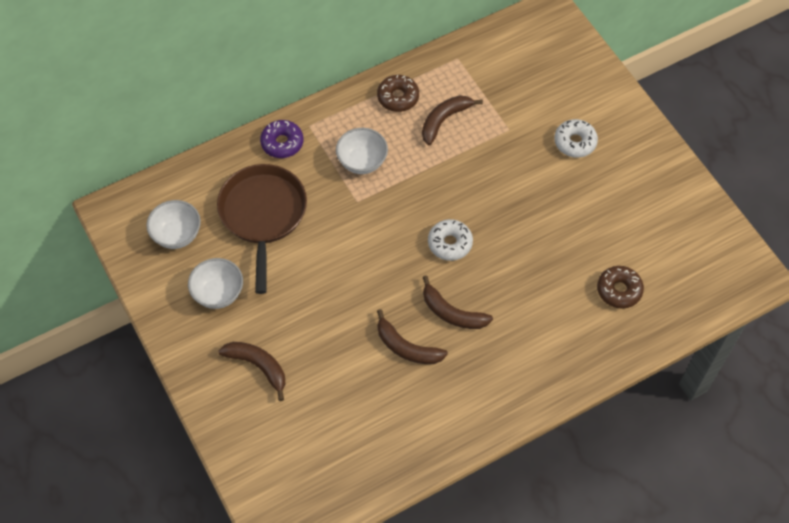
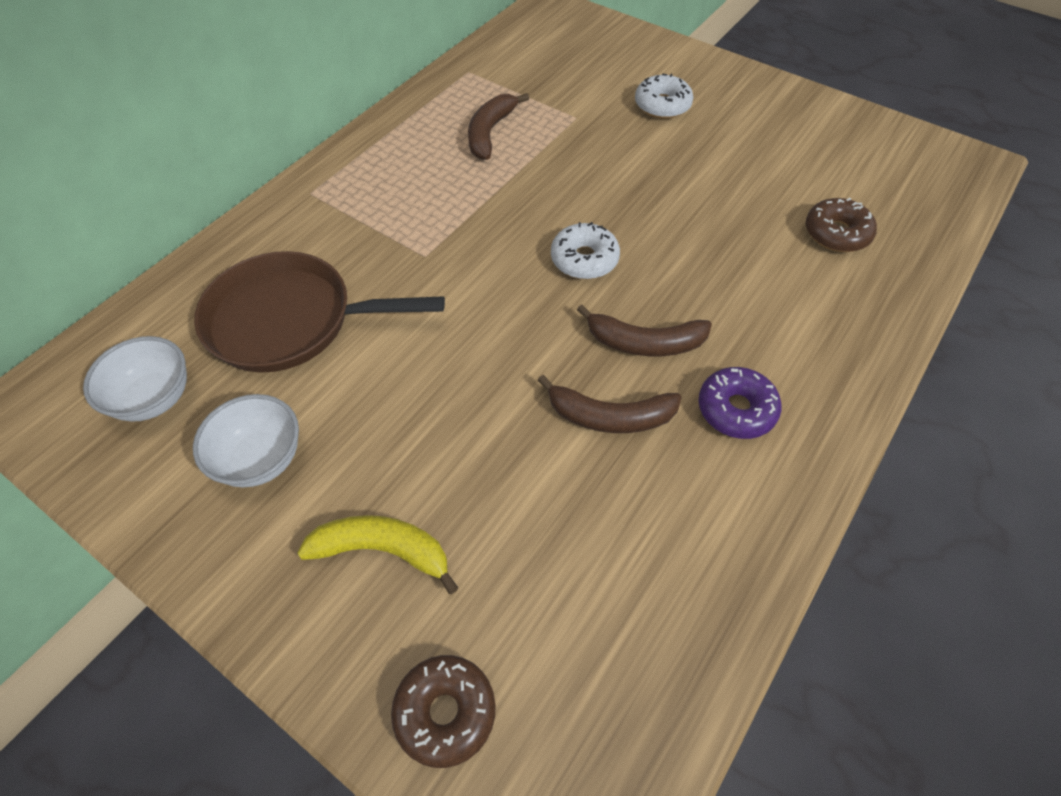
camera: 25 degrees left, 5 degrees down
(258, 366) = (383, 550): brown banana -> yellow banana
(263, 215) = (290, 320): brown pan -> brown pan turned 60 degrees counterclockwise
(282, 143) = (280, 224): purple donut -> purple donut (736, 409)
(362, 162) = (406, 208): white bowl -> none
(398, 97) = (416, 128): brown donut -> brown donut (445, 712)

